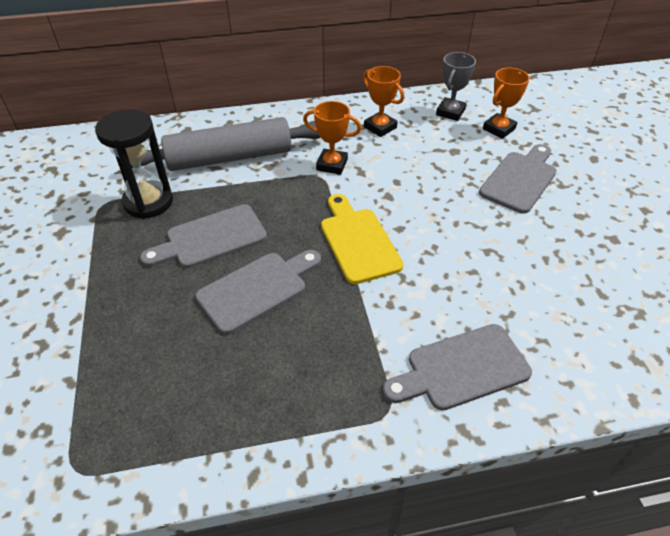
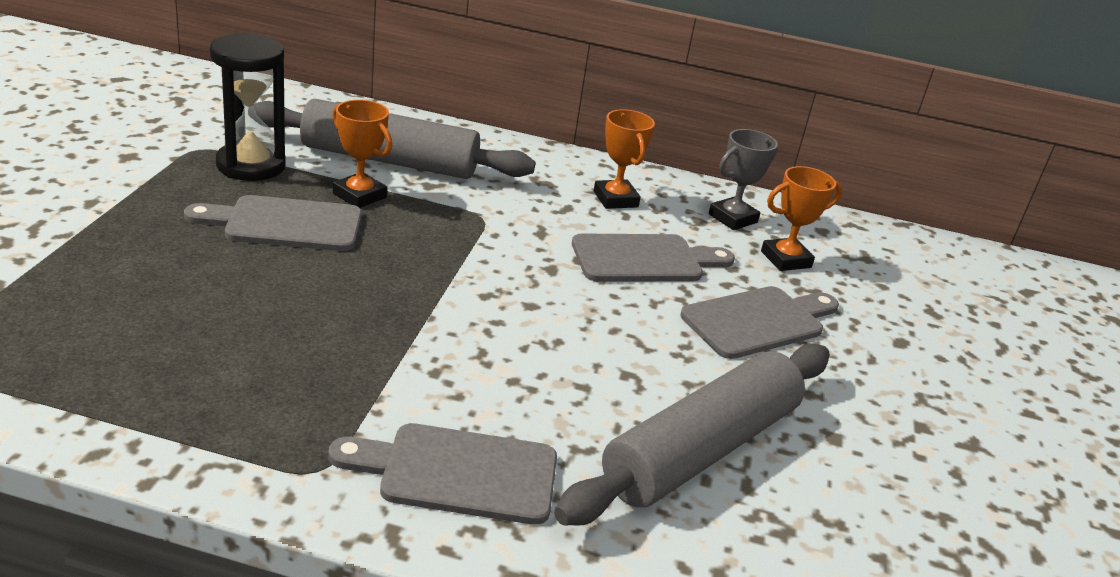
camera: 20 degrees right, 15 degrees down
(257, 289) = (287, 291): grey cutting board -> grey cutting board (644, 259)
(332, 165) = (510, 212): orange trophy -> orange trophy (359, 195)
(358, 241) = (461, 296): yellow cutting board -> none
(563, 282) = (701, 449): none -> grey rolling pin

